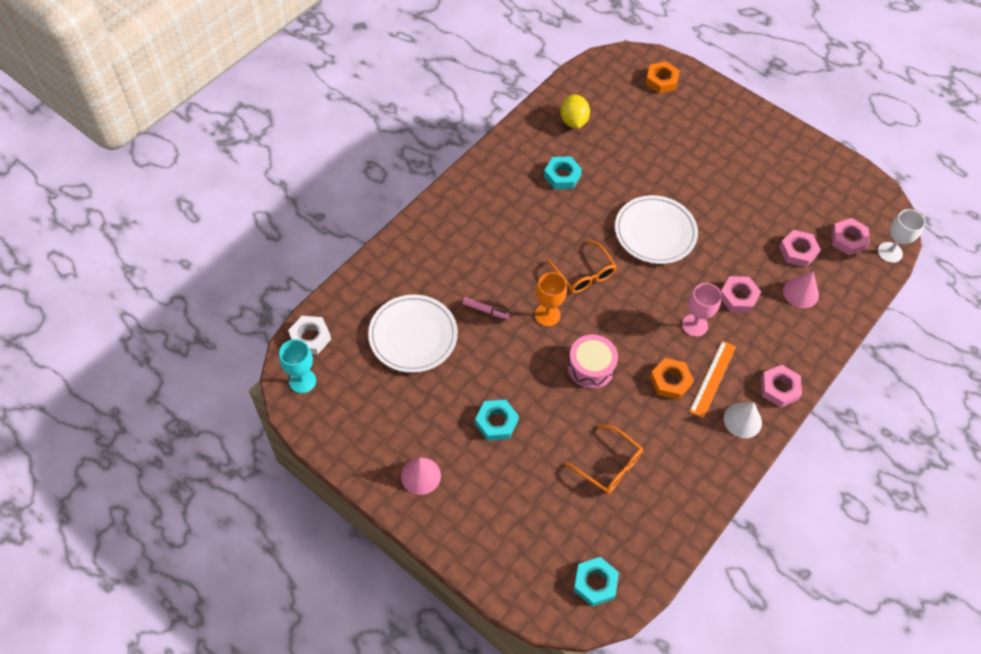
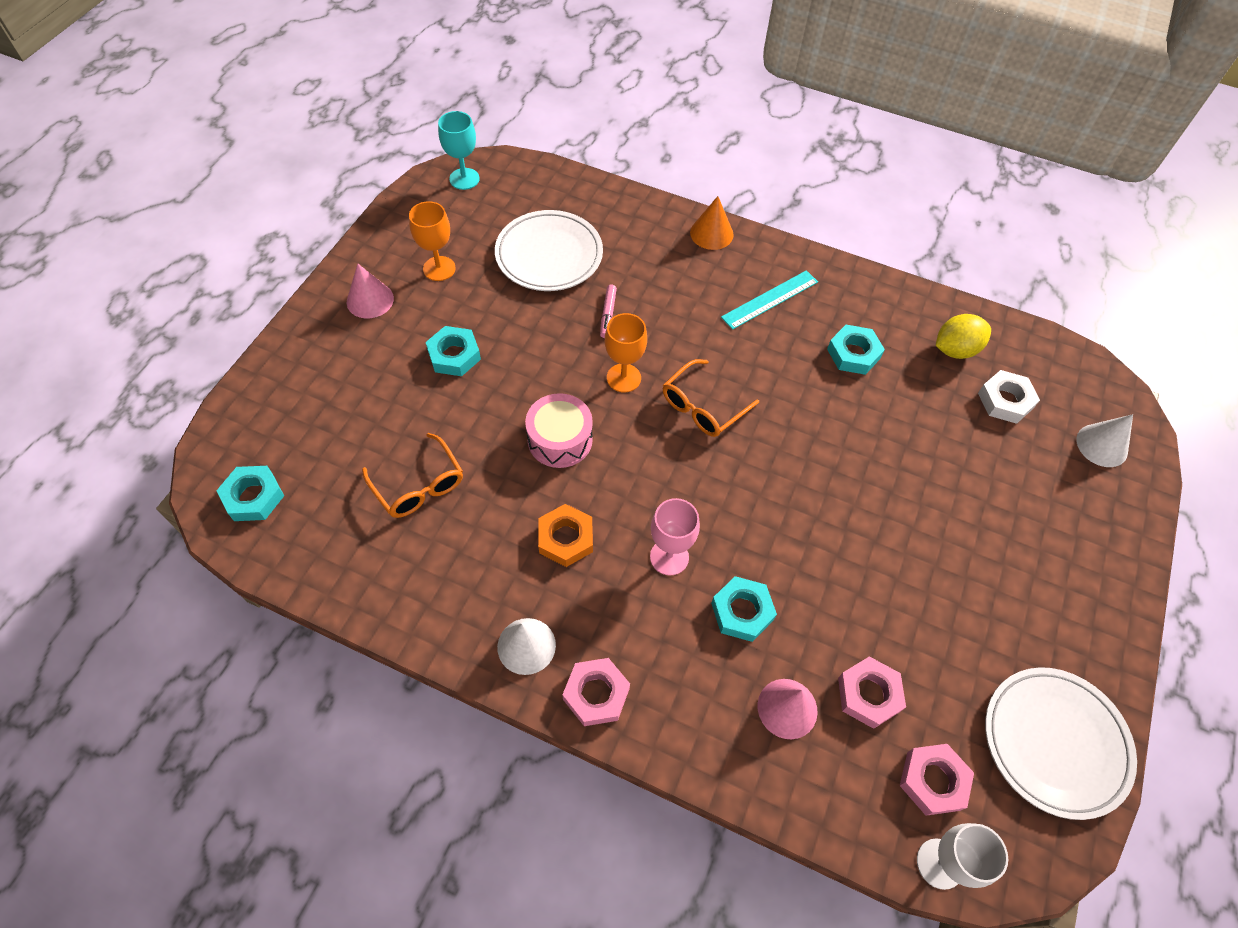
camera: 75 degrees right, 0 degrees up
(310, 337) = (519, 172): white nut -> white nut (1005, 400)
(402, 418) = (439, 268): none -> orange goblet
(426, 223) = (711, 233): none -> orange cone
(501, 207) = (770, 299): none -> turquoise ruler
(609, 465) = (419, 485): orange glasses -> orange glasses turned 60 degrees counterclockwise
(655, 232) = (810, 481): white plate -> white plate (1054, 743)
(661, 80) = (1102, 445): orange nut -> white cone
(713, 378) = (586, 594): orange ruler -> none
(738, 297) = (742, 611): pink nut -> turquoise nut

